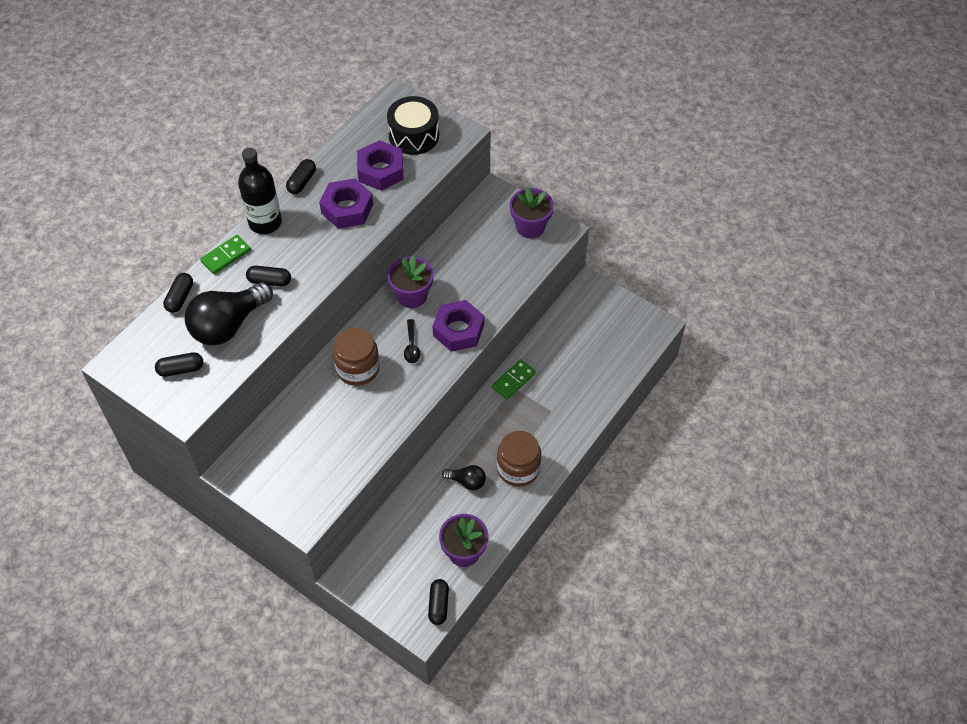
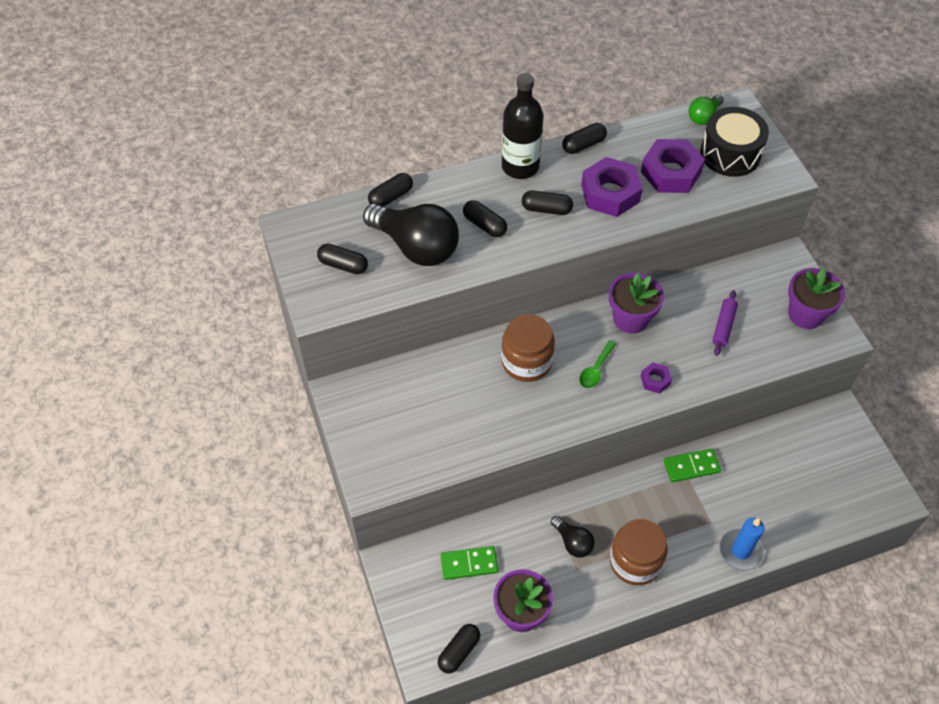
camera: 35 degrees right, 0 degrees up
(226, 256) = (461, 179): green domino -> green domino (469, 564)
(228, 325) = (416, 247): black light bulb -> black light bulb turned 135 degrees counterclockwise
(308, 245) = (546, 209): none -> black capsule
(376, 116) = (704, 116): none -> green light bulb
(411, 346) = (595, 370): black spoon -> green spoon
(458, 330) = (655, 380): purple nut -> purple nut, size x0.49
(480, 266) = (723, 326): none -> purple rolling pin
(583, 418) = (740, 551): none -> blue candle

